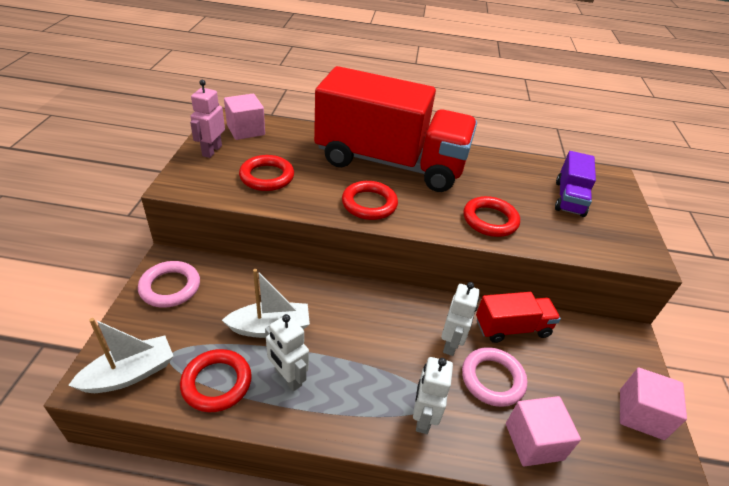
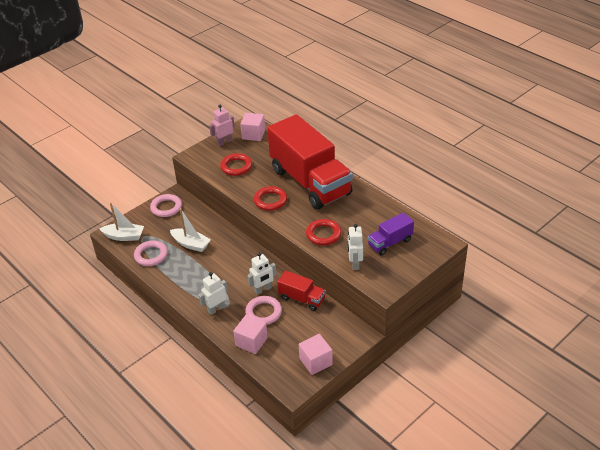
camera: 45 degrees right, 0 degrees up
(217, 383) = (151, 255): red ring -> pink ring
(288, 377) = (179, 267): white robot -> white robot (355, 263)

